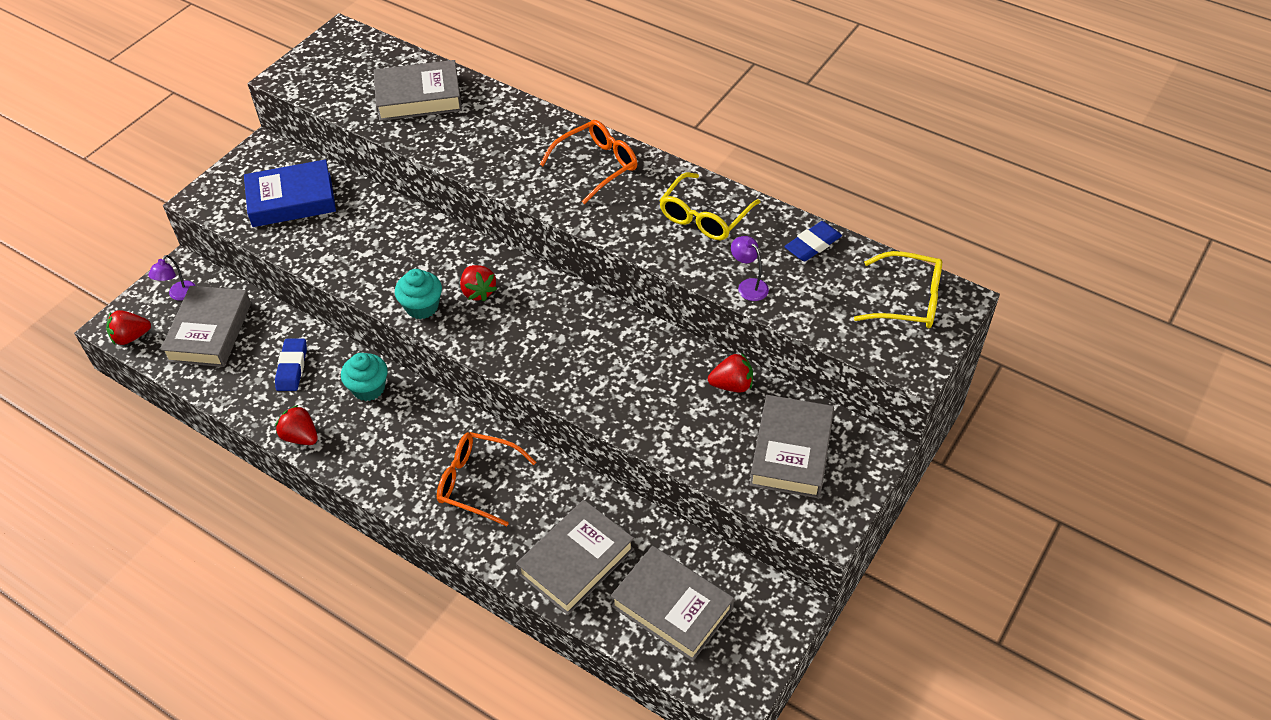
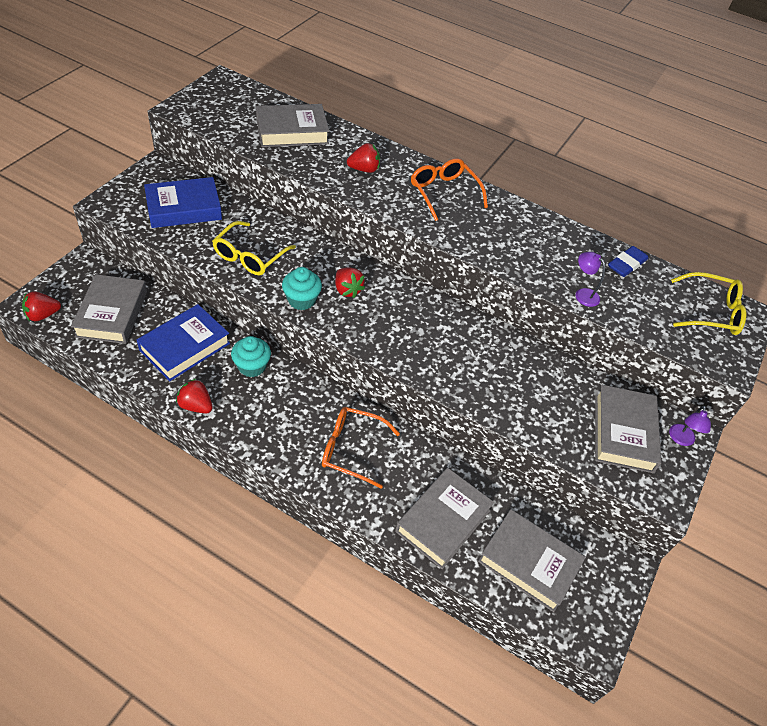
camera: 10 degrees left, 0 degrees up
(179, 295) = (84, 282): purple lamp -> purple lamp (681, 439)
(292, 367) = (185, 346): blue eraser -> blue book
(596, 166) = (444, 193): orange glasses -> orange glasses turned 75 degrees counterclockwise
(704, 216) = (537, 237): yellow glasses -> yellow glasses (250, 256)
(732, 385) = (565, 375): red strawberry -> red strawberry (364, 169)

